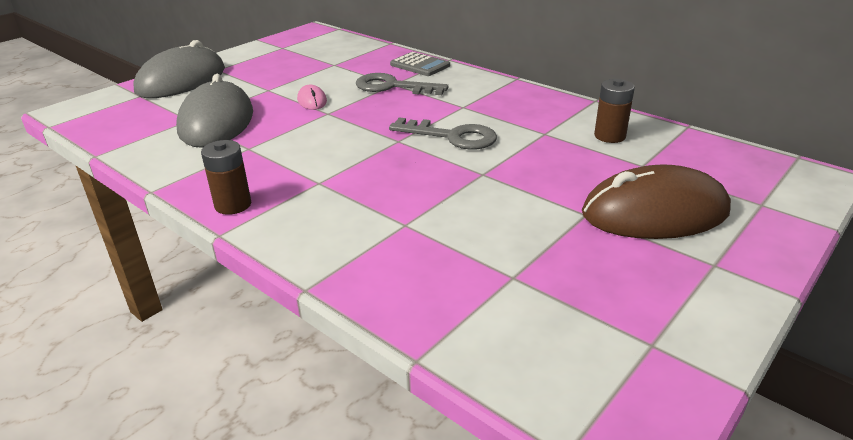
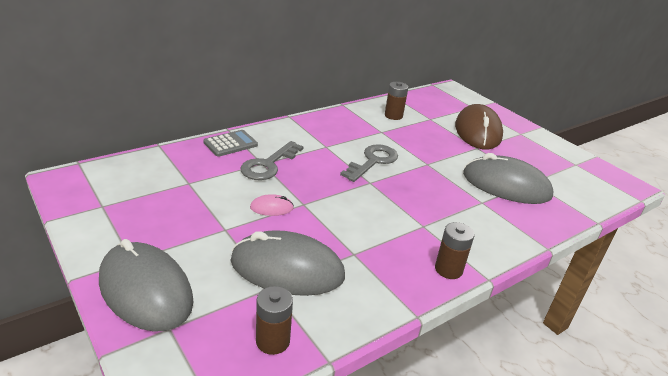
camera: 80 degrees left, 0 degrees up
(122, 130) = (273, 341): none -> brown battery
(476, 246) = (506, 185): none -> grey mouse

